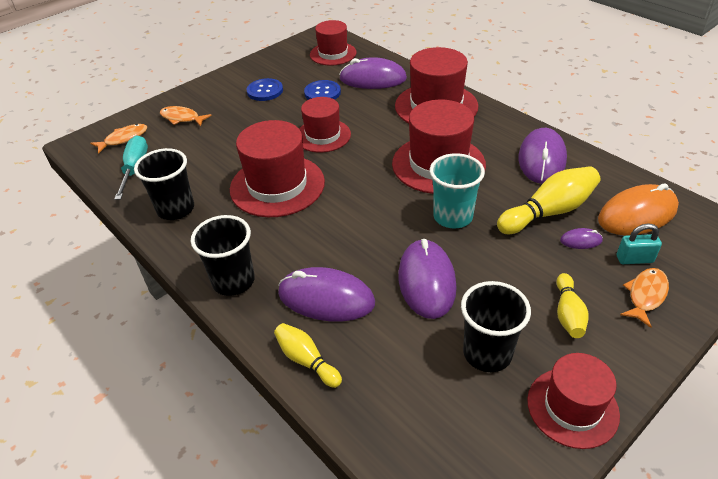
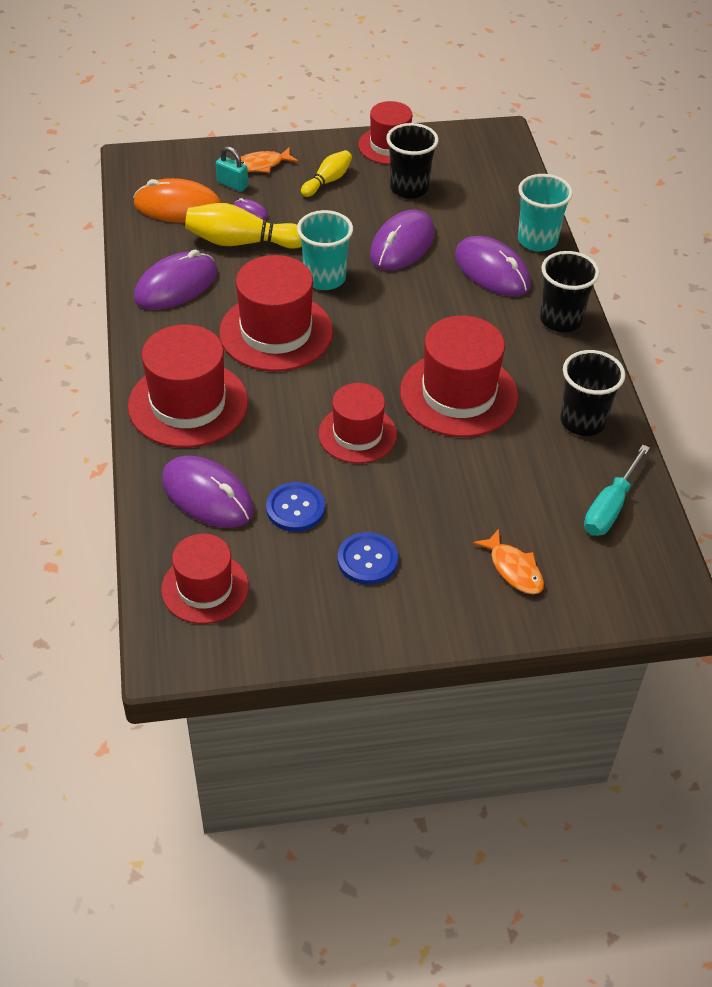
camera: 150 degrees left, 5 degrees up
(124, 139) = (610, 572): orange fish -> none
(306, 360) = (537, 240): yellow bowling pin -> turquoise cup

